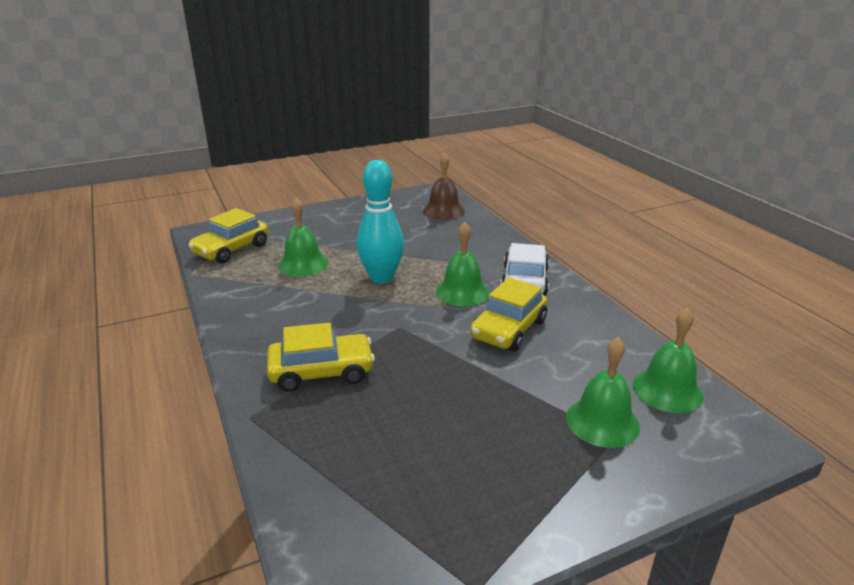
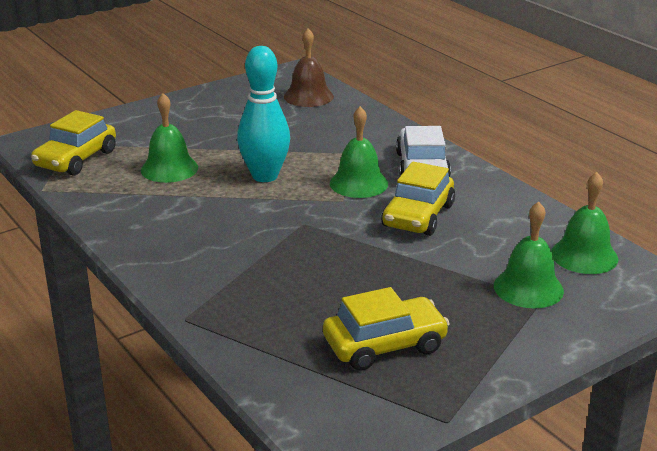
camera: 10 degrees left, 0 degrees up
(321, 372) = (239, 273): yellow car -> yellow car (384, 345)

